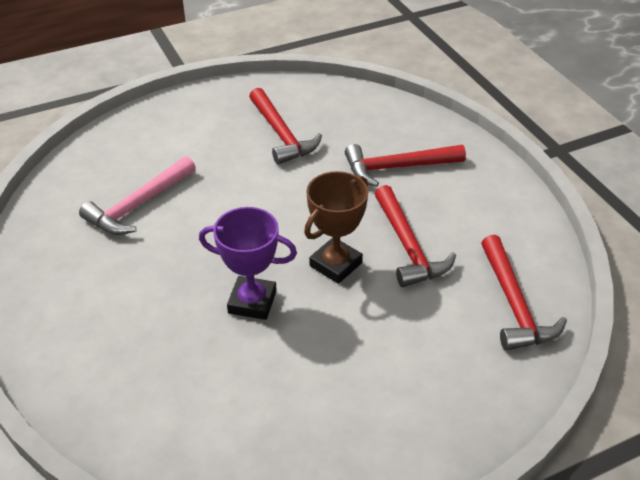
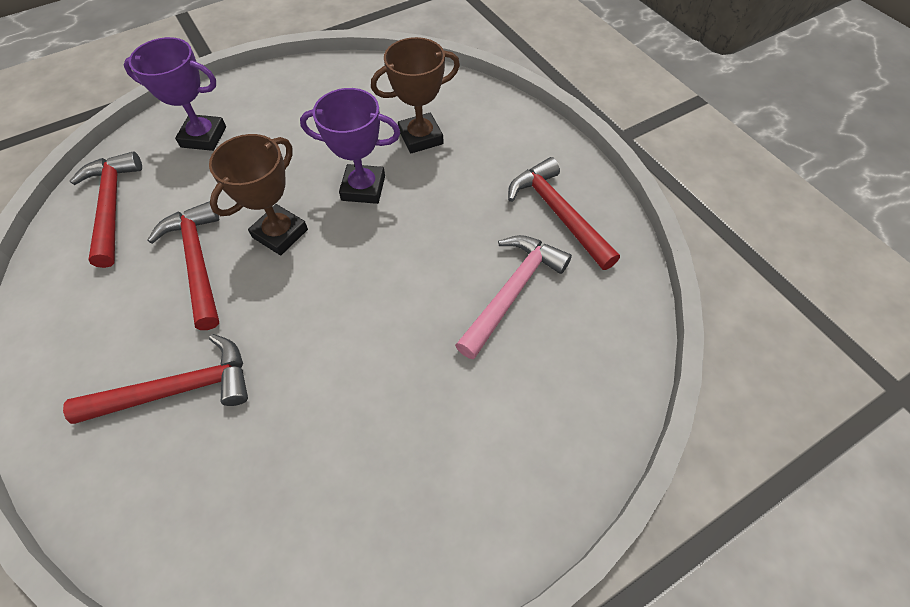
camera: 175 degrees right, 15 degrees up
(178, 358) = (420, 137): none -> brown trophy
(281, 134) = (343, 448): red hammer -> red hammer (558, 214)
(443, 382) = (203, 137): none -> purple trophy

